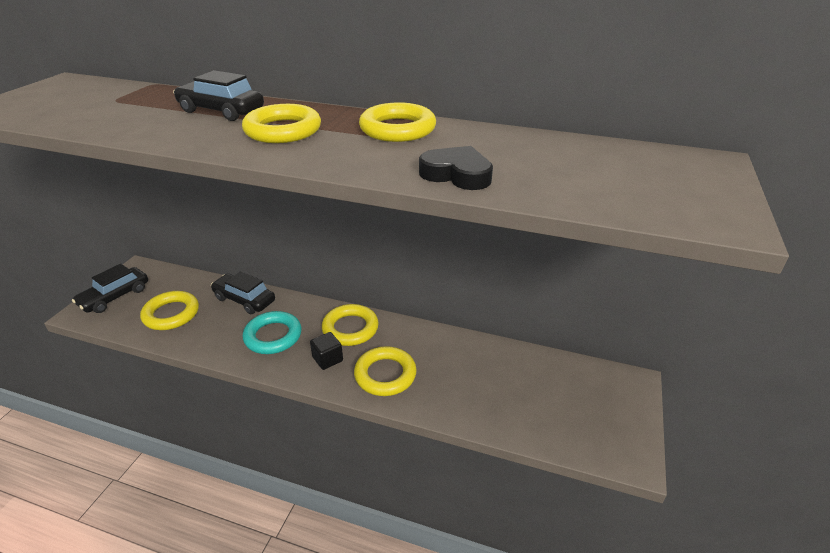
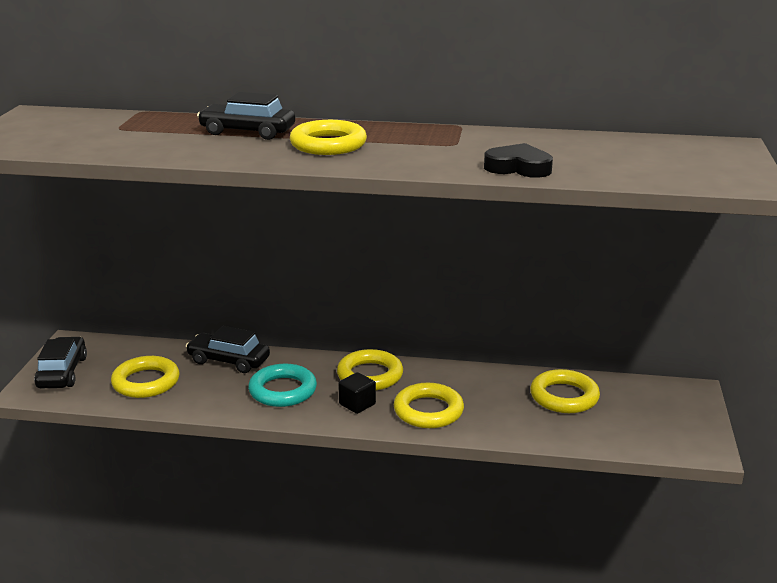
camera: 10 degrees left, 10 degrees down
(115, 297) = (62, 372): black car -> black car turned 150 degrees clockwise
(397, 129) = (439, 137): yellow ring -> yellow ring (564, 397)

